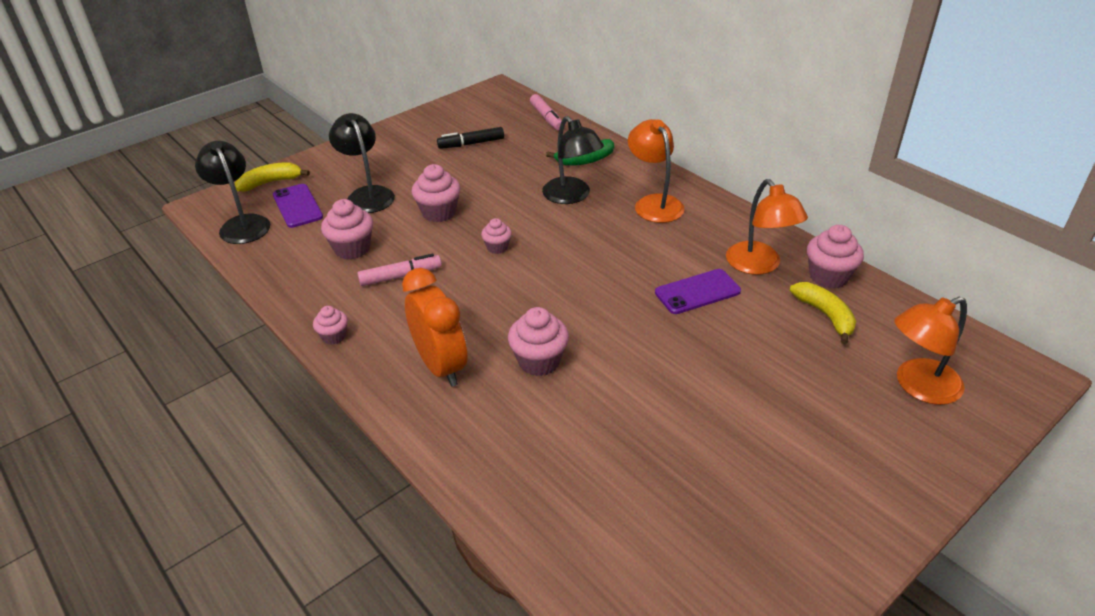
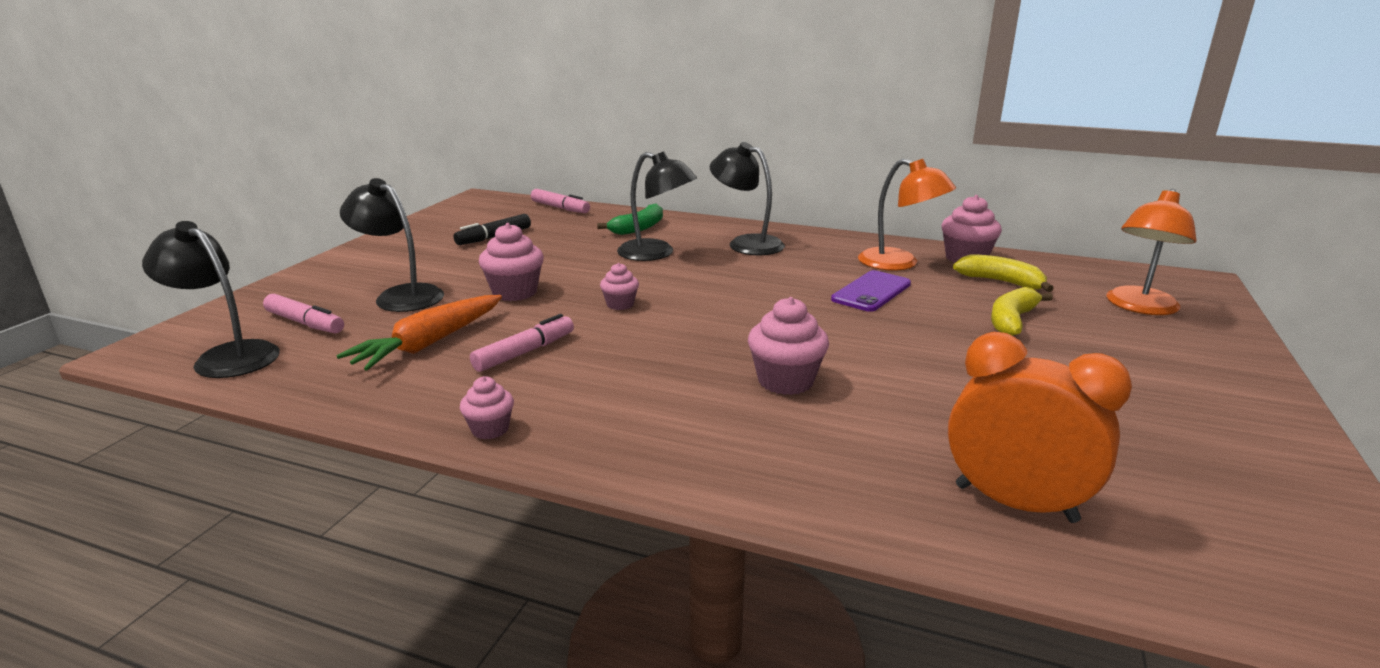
camera: 30 degrees left, 15 degrees down
(270, 182) = (240, 311): yellow banana -> yellow banana (1012, 321)
(297, 206) = (305, 323): purple phone -> pink marker
(352, 249) = (429, 344): pink cupcake -> orange carrot
(441, 366) = (673, 417): orange clock -> orange clock (1015, 503)
(654, 203) = (746, 243): orange lamp -> black lamp

